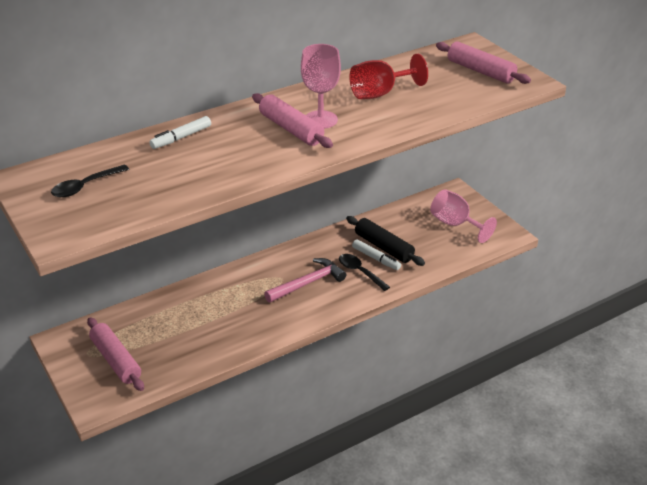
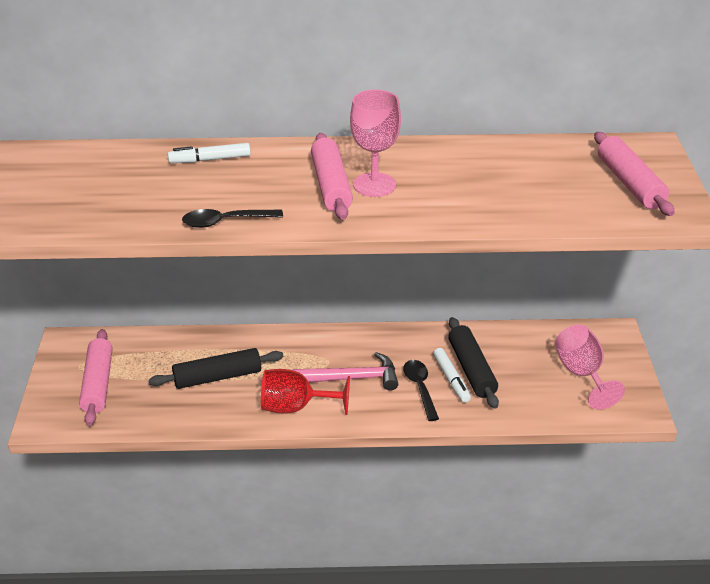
camera: 30 degrees right, 0 degrees up
(85, 186) = (70, 182): black spoon -> black spoon (225, 222)
(208, 319) = (217, 377): none -> black rolling pin
(380, 93) = (474, 174): red goblet -> red goblet (295, 407)

